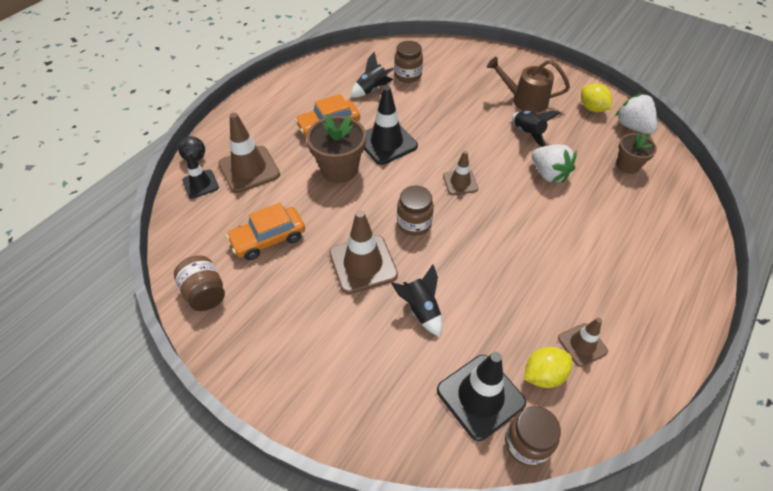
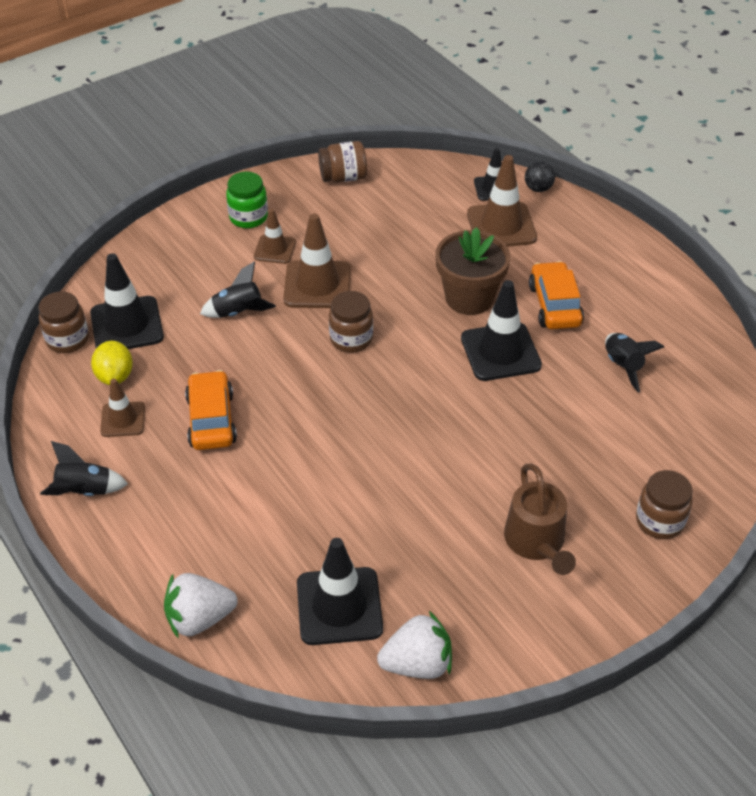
camera: 110 degrees right, 5 degrees down
(268, 239) = (387, 225): orange car -> orange car (211, 420)
(288, 353) = (248, 217): none -> green jar
(408, 75) = (647, 416): brown jar -> brown jar (659, 521)
(460, 182) = (395, 401): brown traffic cone -> brown traffic cone (275, 249)
(525, 100) = (536, 542): brown watering can -> brown watering can turned 135 degrees clockwise
(528, 133) = (458, 512): black rocket -> black rocket (85, 491)
(549, 174) = (367, 500): white strawberry -> white strawberry (199, 618)
(592, 108) = (484, 628): yellow lemon -> none
(628, 165) = (339, 606): brown flower pot -> black traffic cone

